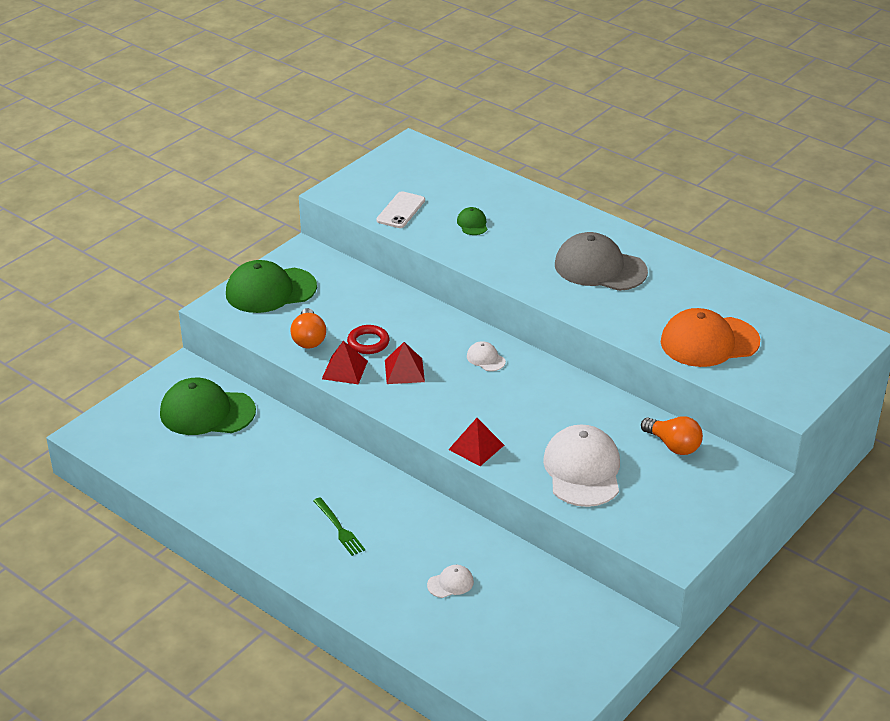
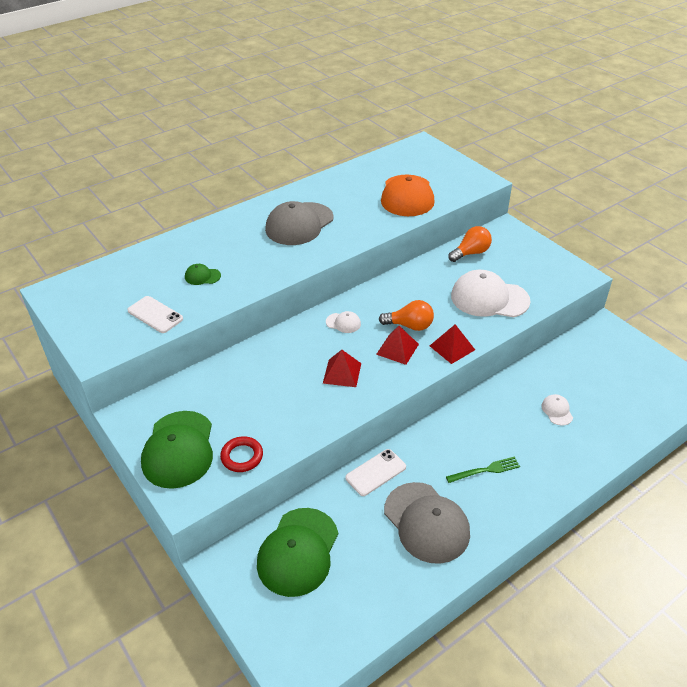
camera: 75 degrees left, 5 degrees up
(259, 491) = (426, 522): none -> grey cap
(309, 339) = (270, 430): orange light bulb -> orange light bulb (410, 326)
(313, 447) = (375, 472): none -> white phone
(344, 370) = (326, 412): red pyramid -> red pyramid (397, 349)
(368, 342) = (293, 390): red ring -> red ring (242, 456)
(485, 359) = (343, 323): white cap -> white cap turned 135 degrees counterclockwise

